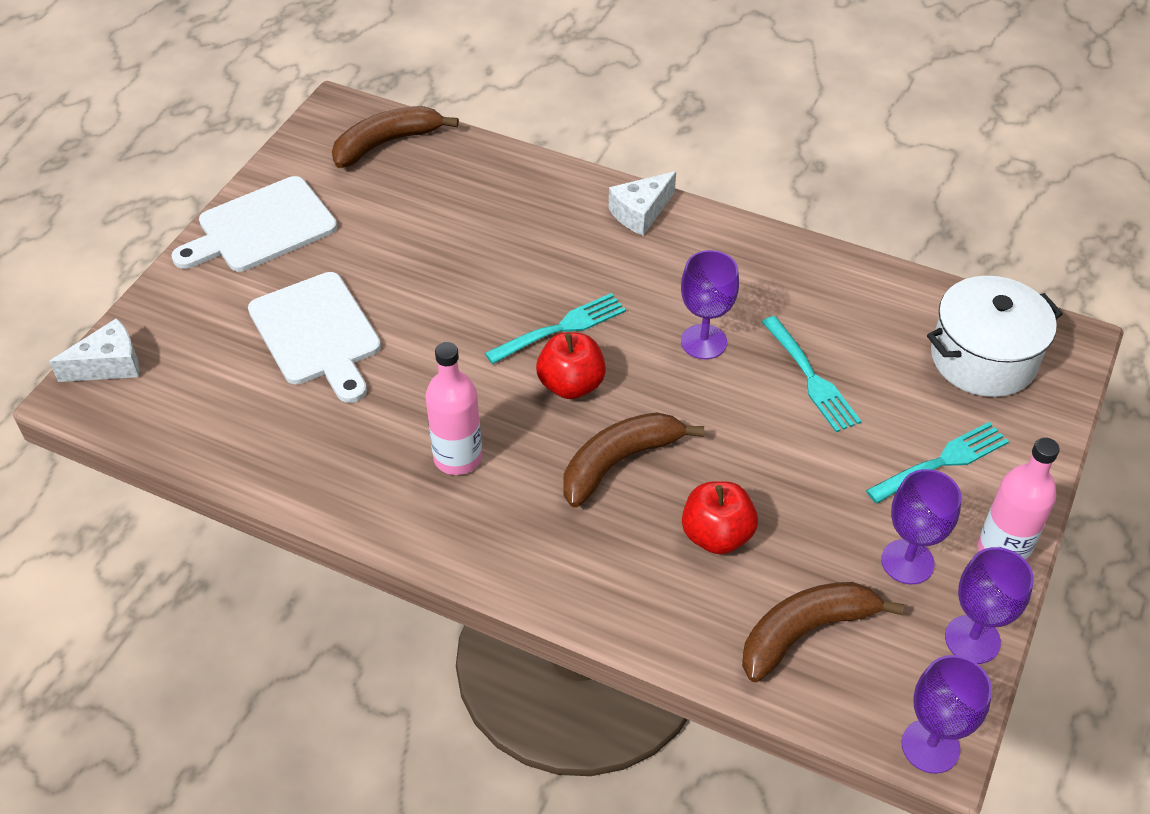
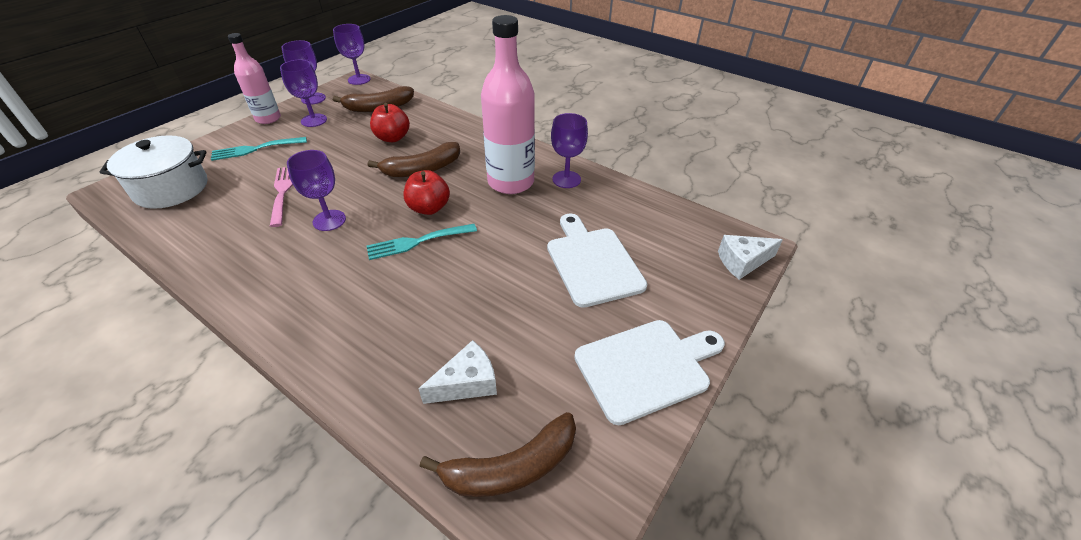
camera: 170 degrees left, 5 degrees down
(362, 479) = (566, 179): none -> purple goblet
(457, 457) = (511, 182): pink bottle -> pink bottle, size x1.64
(640, 213) = (298, 327): white cheese -> white cheese (467, 383)
(811, 378) = (282, 192): turquoise fork -> pink fork

